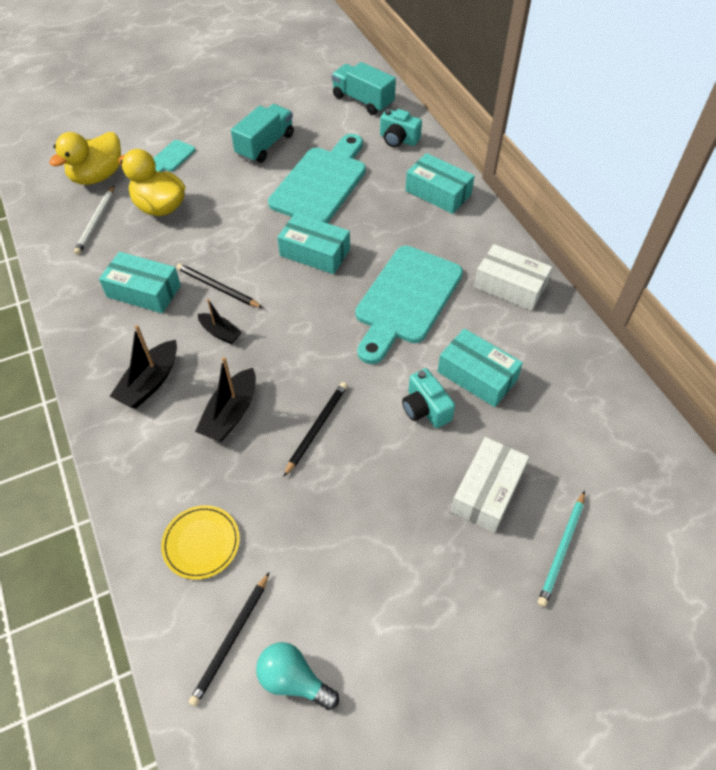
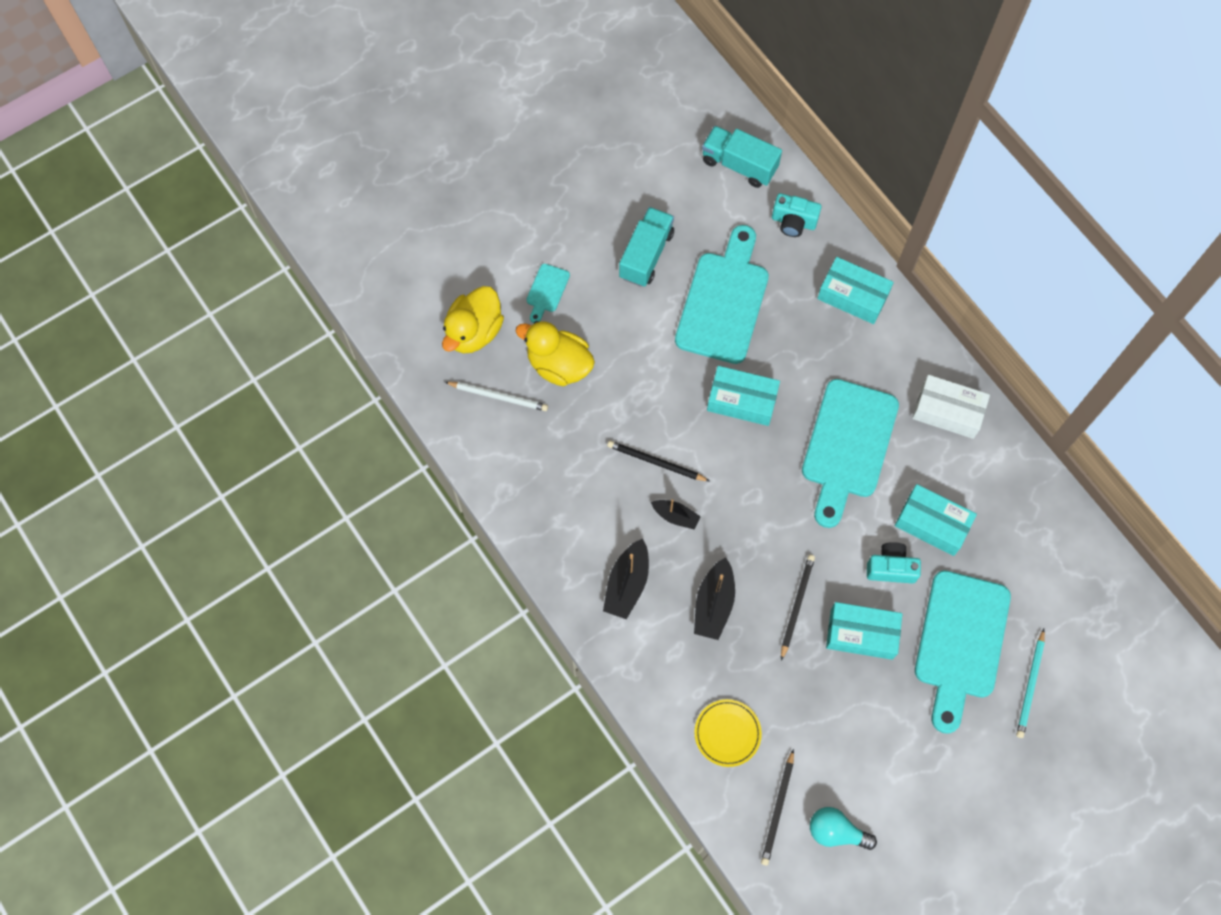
camera: 10 degrees left, 15 degrees up
(96, 221) = (498, 396): white pencil -> white pencil turned 75 degrees counterclockwise
(144, 291) = (582, 479): turquoise box -> turquoise box (861, 634)
(425, 408) = (891, 568): turquoise camera -> turquoise camera turned 135 degrees clockwise
(487, 491) = (960, 642): white box -> turquoise cutting board

